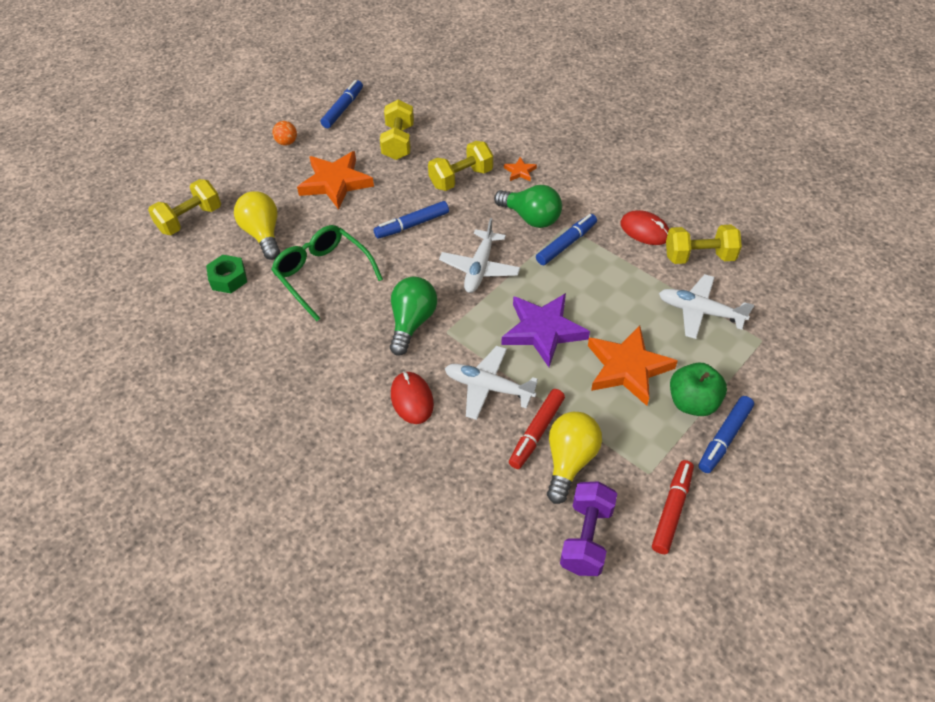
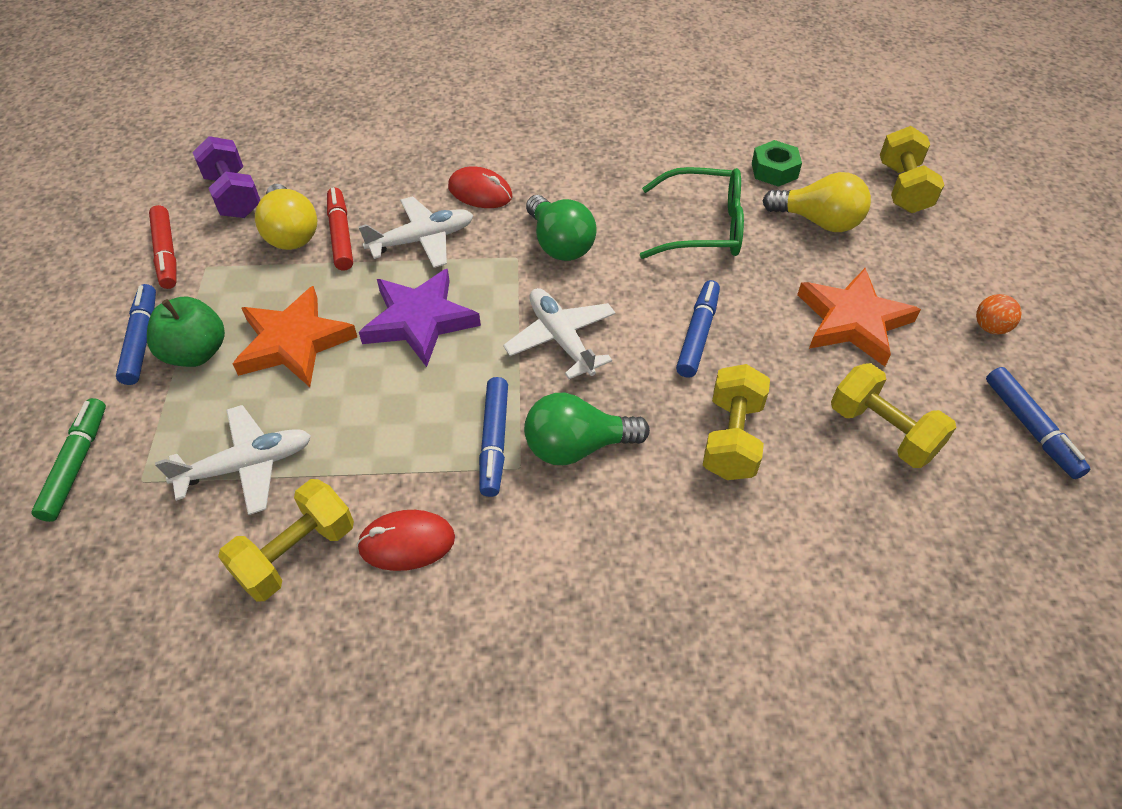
camera: 135 degrees right, 0 degrees up
(520, 171) = (674, 511): orange star -> none
(797, 374) = (76, 464): none -> green marker

